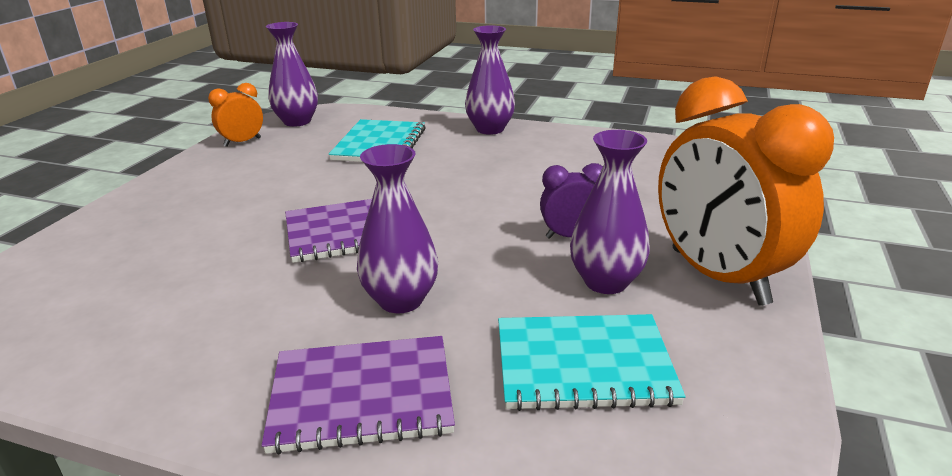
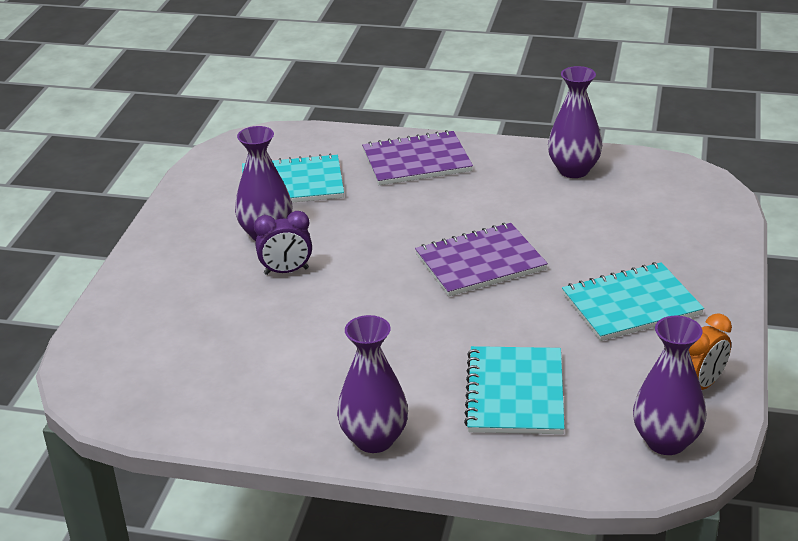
camera: 175 degrees right, 5 degrees up
(236, 188) = (631, 304): none -> turquoise notebook
(400, 300) = (414, 210): purple vase -> purple vase (573, 170)
(718, 276) = (181, 244): orange clock -> none

